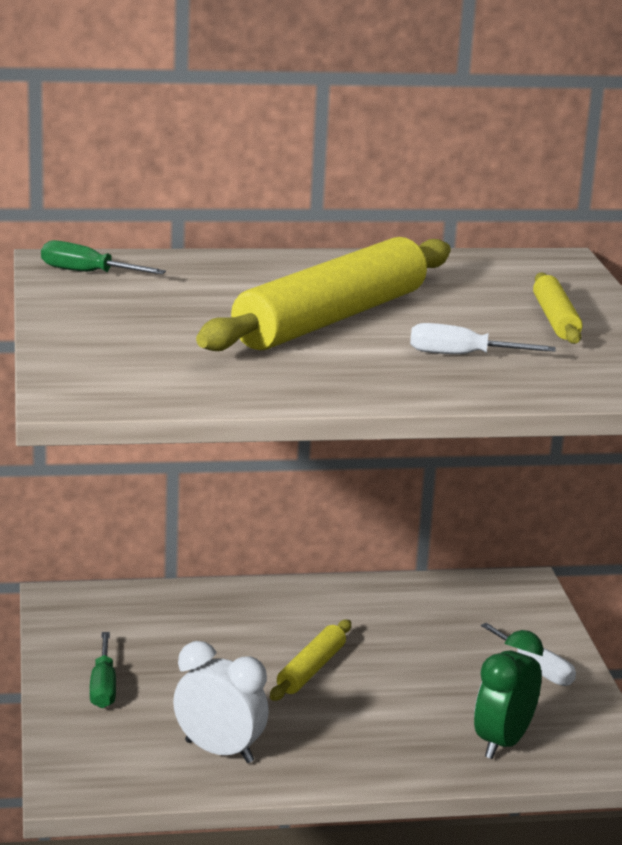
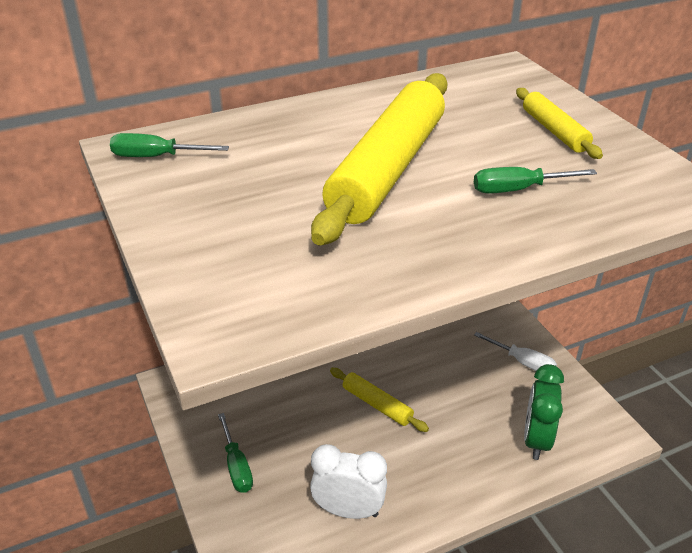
camera: 15 degrees left, 15 degrees up
(311, 669) = (377, 405): yellow rolling pin -> yellow rolling pin turned 60 degrees counterclockwise
(462, 355) = (518, 189): white screwdriver -> green screwdriver

